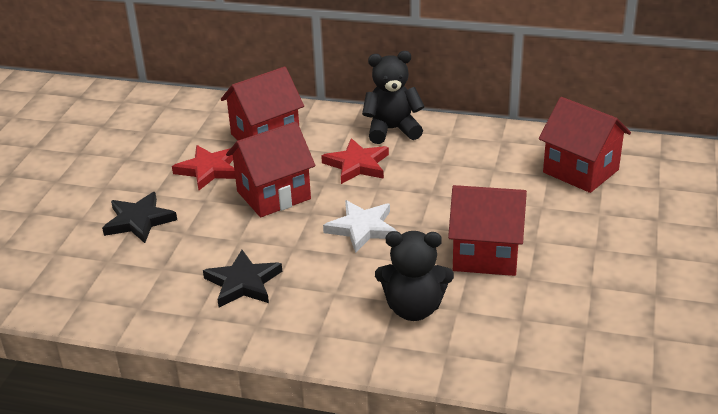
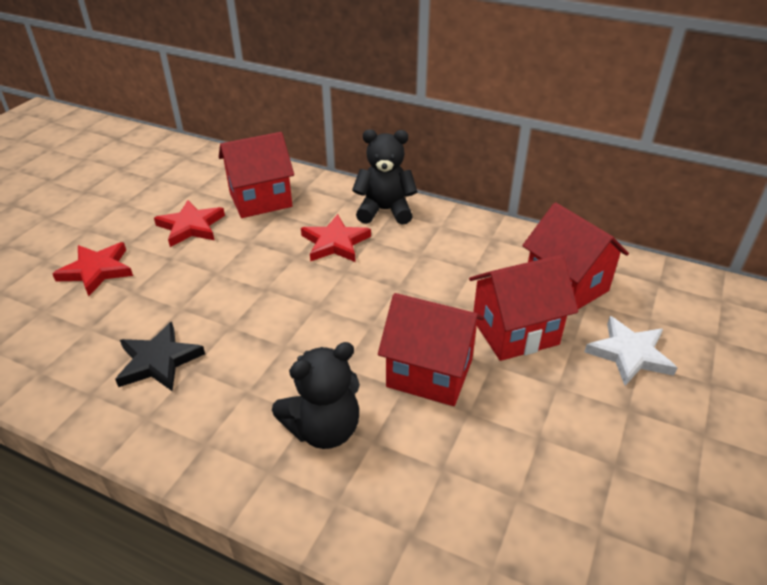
camera: 10 degrees right, 5 degrees up
(139, 221) = (97, 270): black star -> red star
(273, 195) = (238, 263): red house -> red house (515, 332)
(362, 228) = (310, 316): white star -> white star (629, 354)
(414, 308) = (324, 429): black teddy bear -> black teddy bear turned 45 degrees counterclockwise

